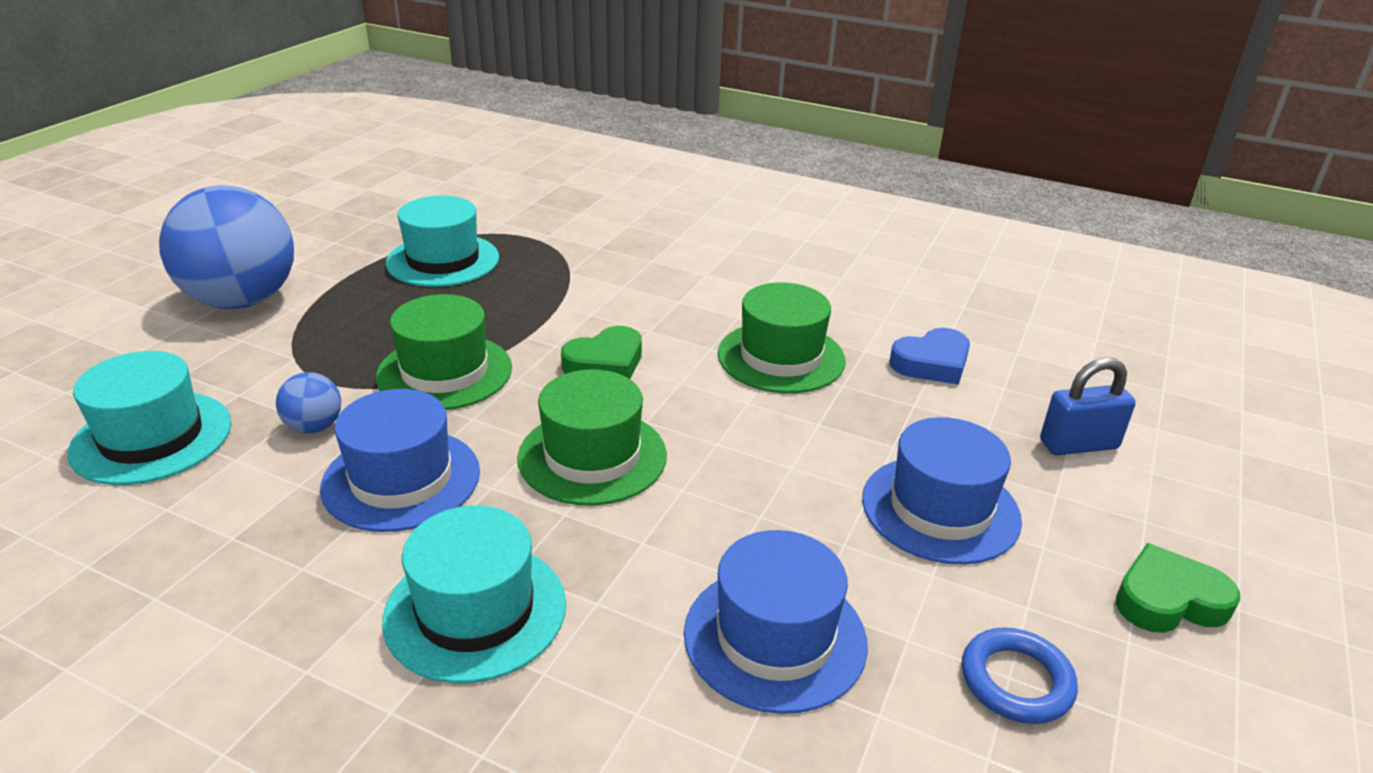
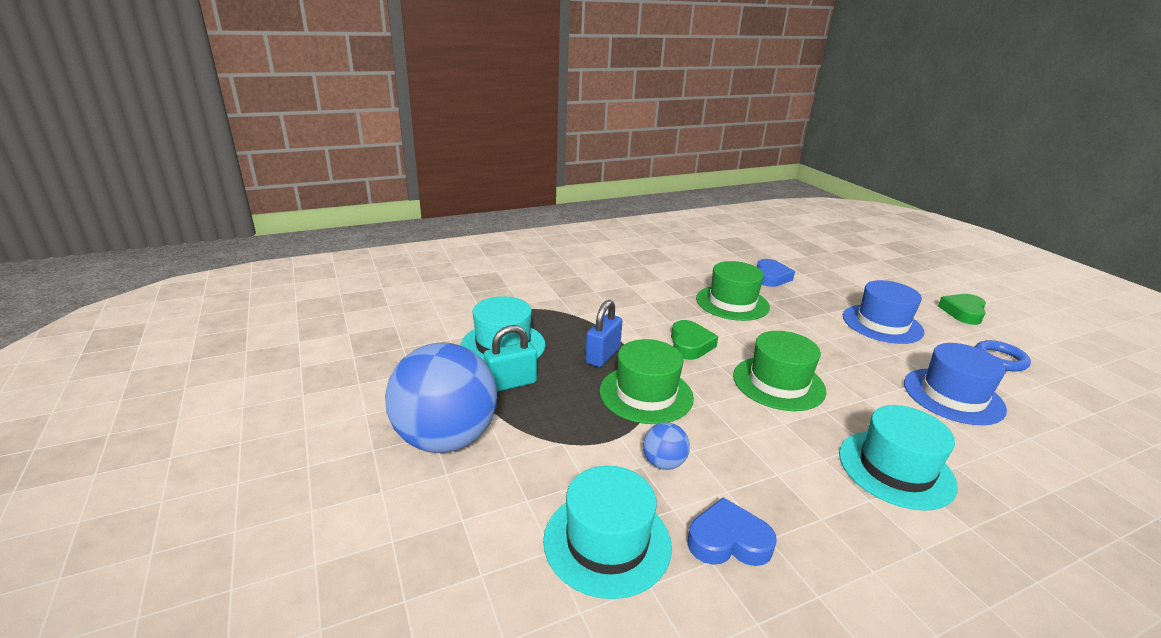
camera: 50 degrees left, 5 degrees down
(207, 510) = (728, 541): none -> blue heart
(372, 292) = (511, 383): none -> turquoise padlock
(401, 479) = (753, 450): blue hat -> none
(1078, 445) = (856, 281): blue padlock -> blue padlock (602, 356)

